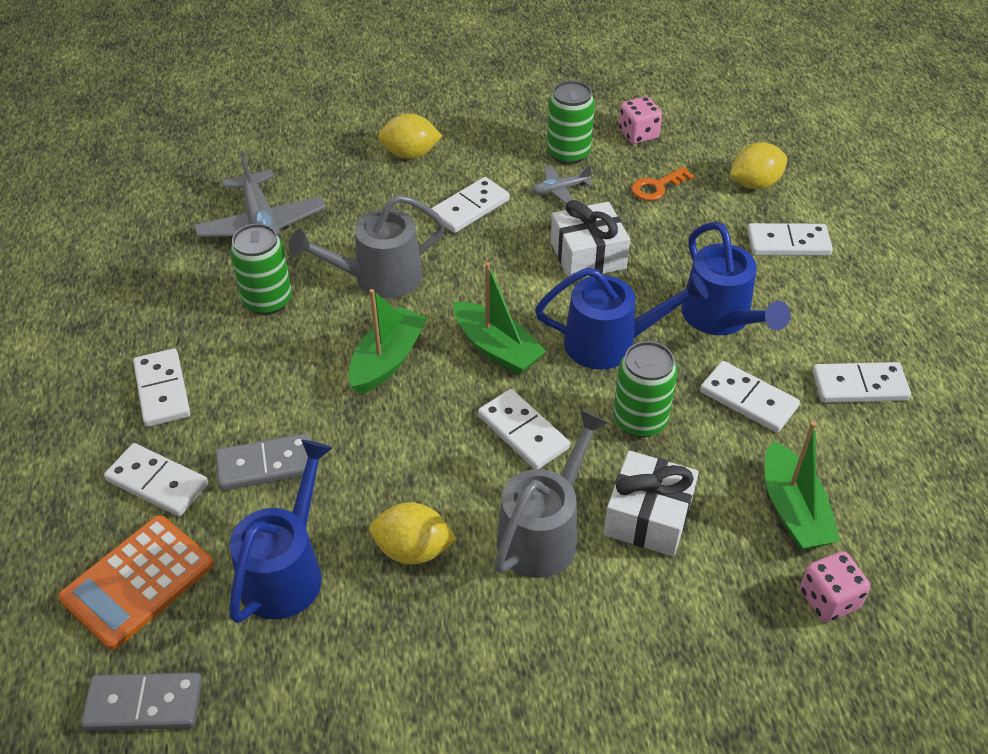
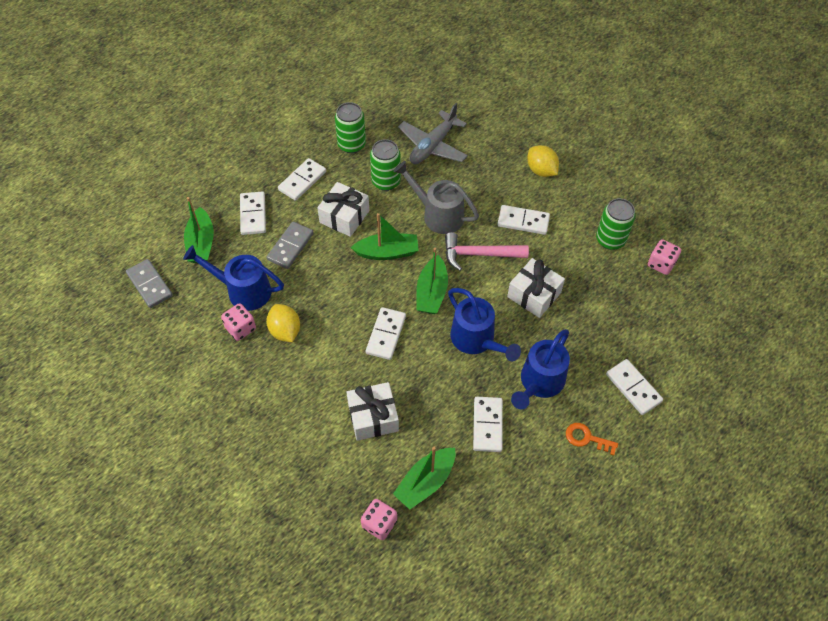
camera: 55 degrees right, 10 degrees up
(138, 581) = (201, 243): orange calculator -> green boat
(266, 465) = (290, 246): grey domino -> grey domino turned 75 degrees clockwise
(279, 375) = (344, 217): none -> white gift
(287, 569) = (242, 290): blue watering can -> blue watering can turned 150 degrees counterclockwise
(356, 608) = (240, 328): none -> pink dice
(480, 272) = (479, 254): none -> pink hammer
(544, 531) = (332, 377): grey watering can -> none
(560, 190) = (575, 253): grey plane -> none
(640, 420) = (433, 381): green can -> green can (351, 145)
(657, 187) = (622, 297): orange key -> orange key (586, 438)
(754, 184) = (672, 345): yellow lemon -> none
(859, 386) = (542, 477): white domino -> none

